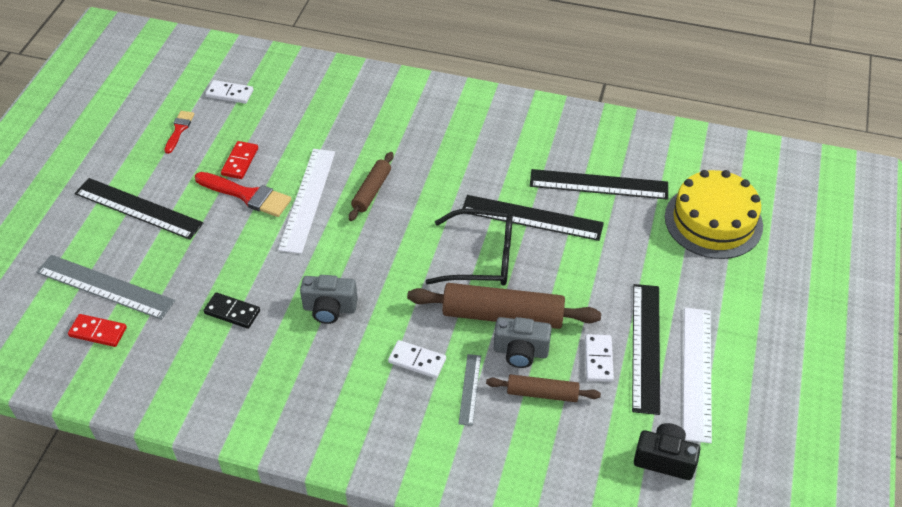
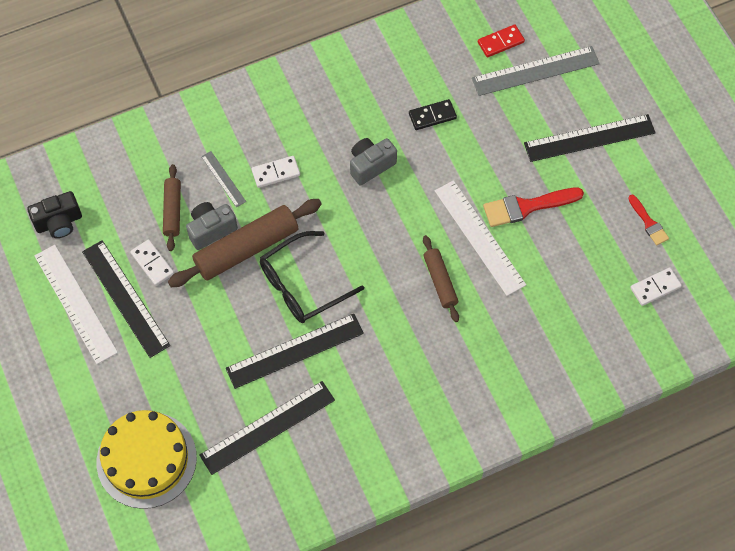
camera: 140 degrees right, 15 degrees up
(240, 162) = (567, 231): red domino -> none
(542, 393) = (173, 211): brown rolling pin -> brown rolling pin turned 60 degrees counterclockwise

